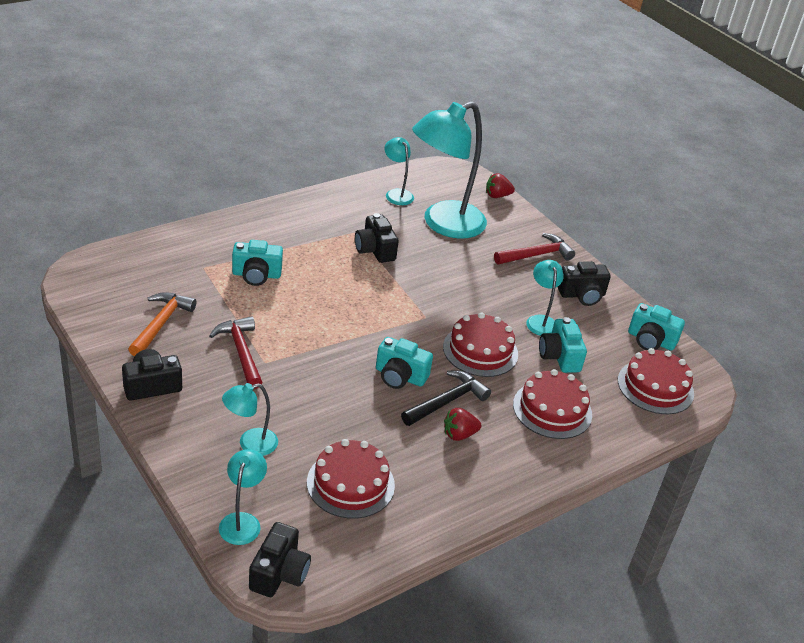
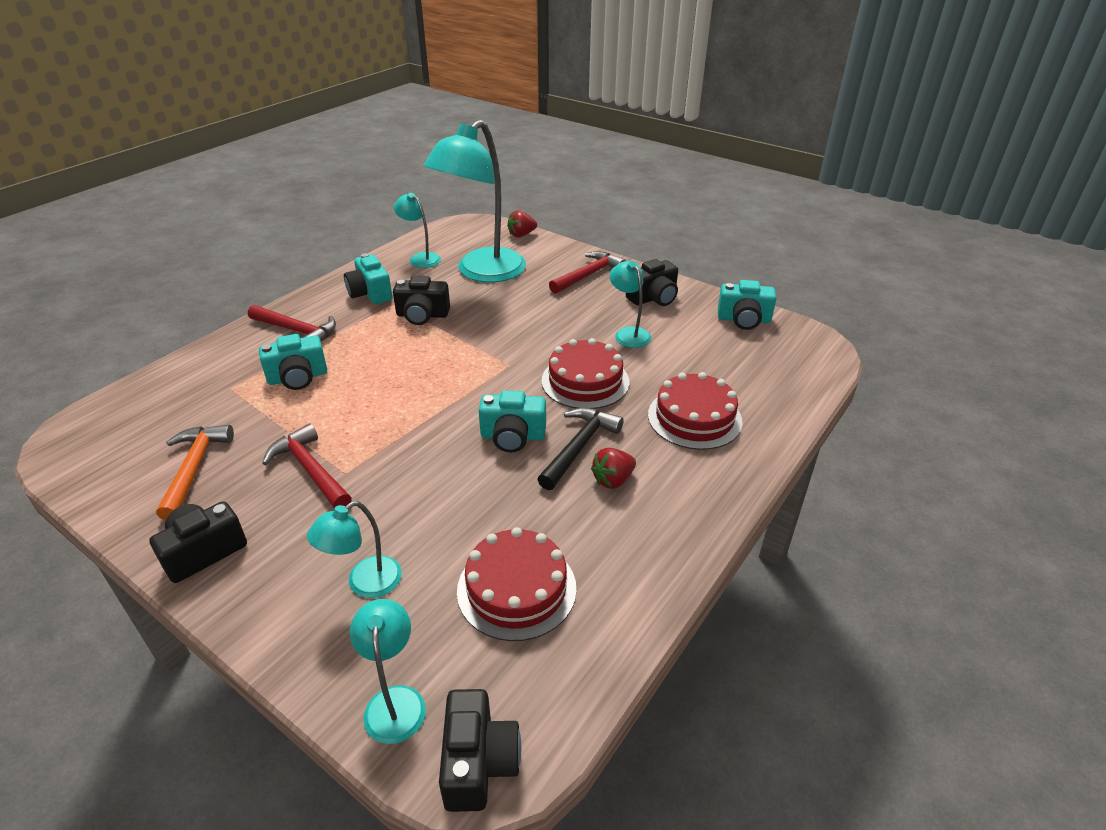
camera: 15 degrees left, 0 degrees up
(269, 233) = (297, 331): none -> red hammer
(375, 250) = (422, 315): black camera -> black camera turned 45 degrees counterclockwise
(559, 356) = (668, 362): turquoise camera -> turquoise camera (370, 293)
(655, 387) = (778, 361): red cake -> none

